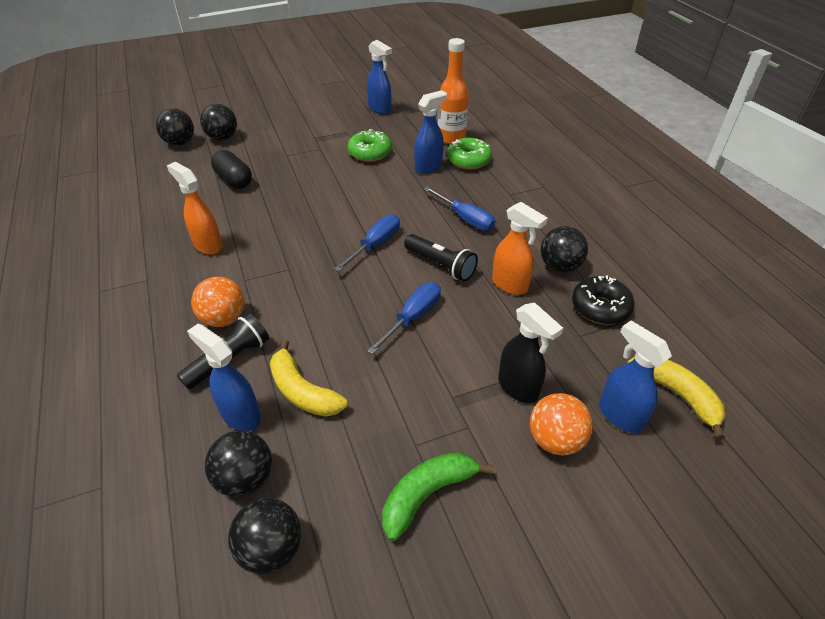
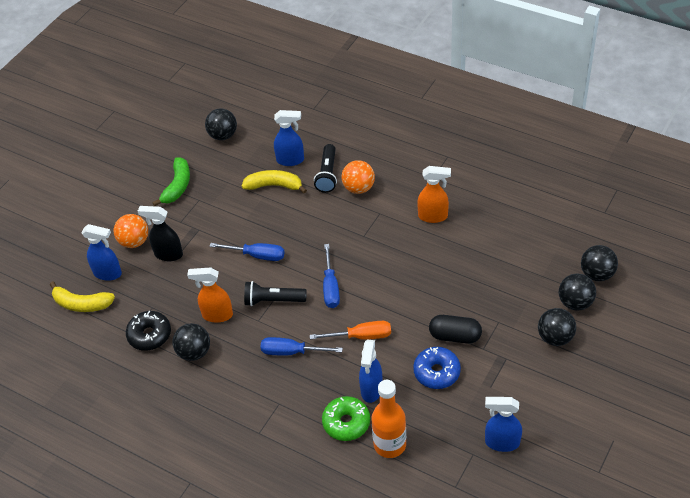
camera: 145 degrees right, 5 degrees up
(234, 180) = (497, 271): black capsule -> black capsule (455, 336)
(245, 478) = (259, 145): black ball -> black ball (555, 337)
(370, 153) = (436, 372): green donut -> blue donut
(395, 198) = (361, 336): none -> orange screwdriver
(413, 317) = (257, 255): blue screwdriver -> blue screwdriver turned 75 degrees counterclockwise

